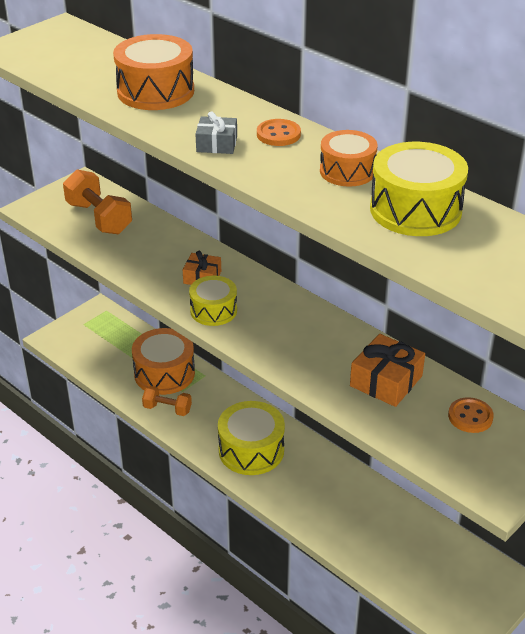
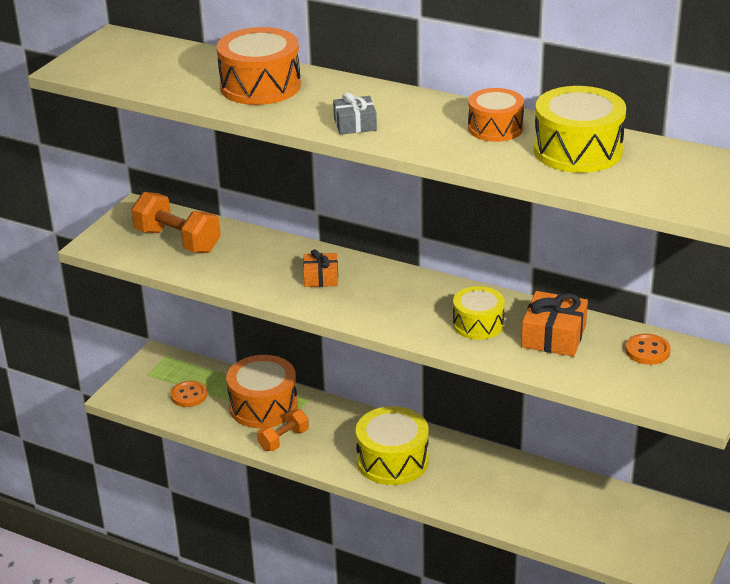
camera: 15 degrees left, 5 degrees down
(167, 409) = (283, 440): orange dumbbell -> orange dumbbell turned 45 degrees counterclockwise
(213, 310) = (350, 306): yellow drum -> yellow drum (478, 324)
(278, 134) = (409, 106): orange button -> orange button (189, 395)

